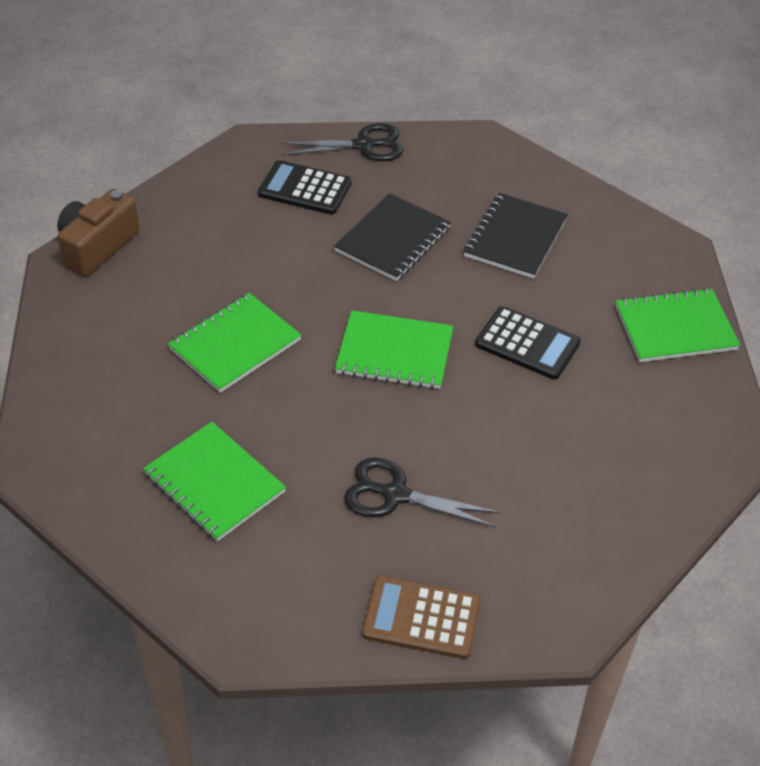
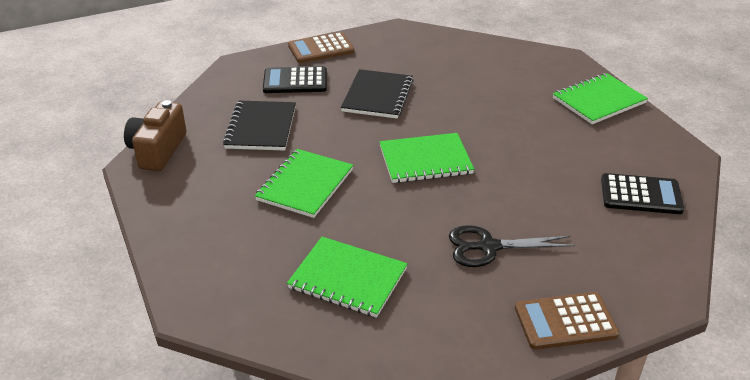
camera: 20 degrees left, 10 degrees down
(364, 145) = (321, 49): black scissors -> brown calculator
(515, 238) = (460, 76): black notebook -> black notebook (261, 127)
(527, 344) = (512, 132): black calculator -> black calculator (641, 195)

